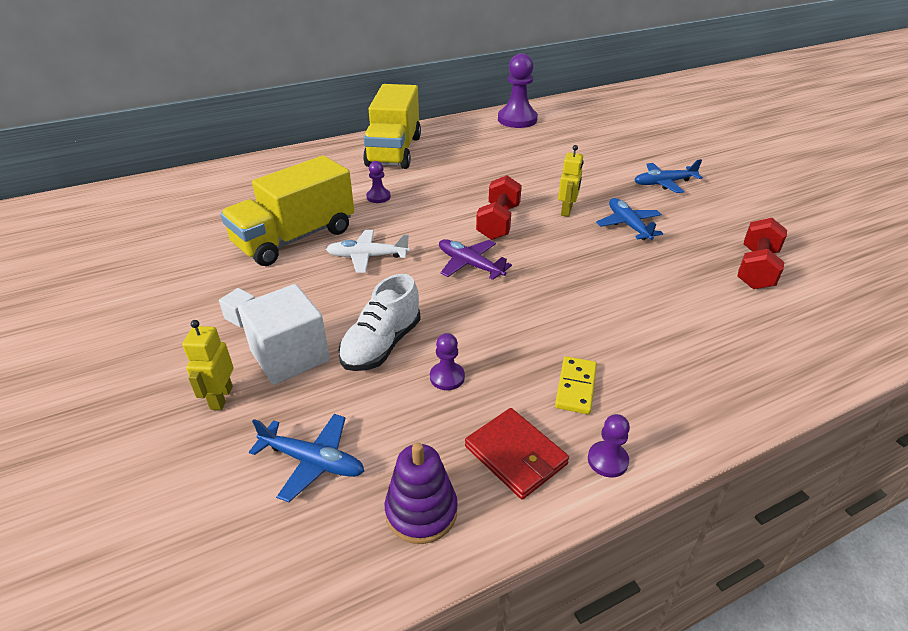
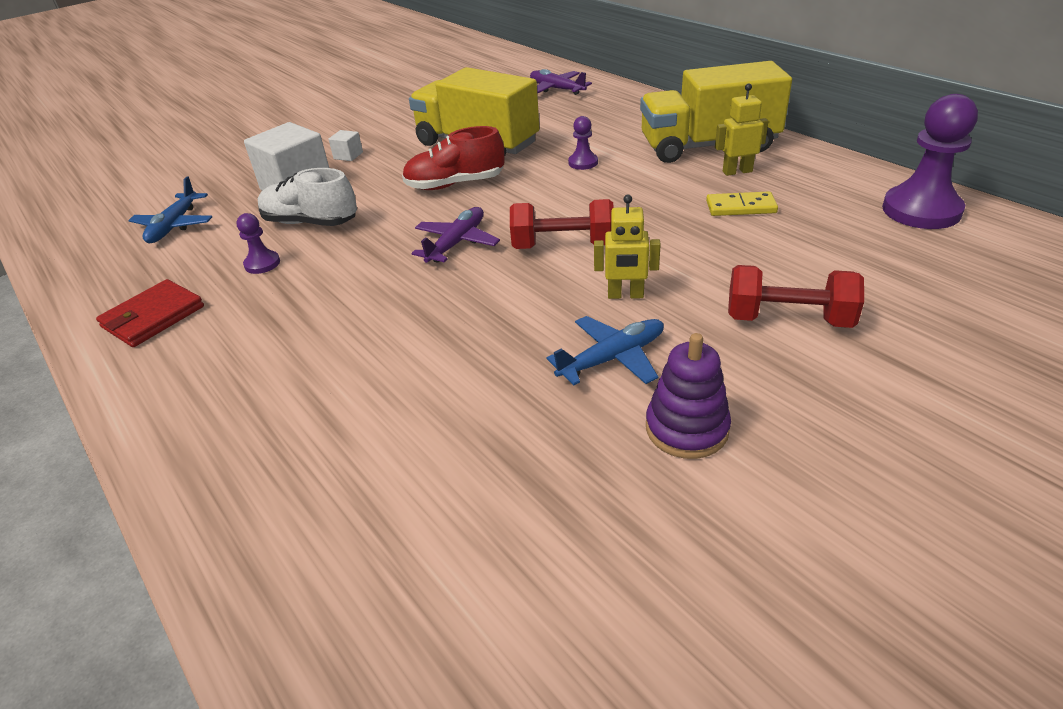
camera: 80 degrees right, 0 degrees up
(218, 186) = (557, 89): none -> purple plane
(221, 398) = (249, 175): yellow robot -> yellow robot (737, 171)
(367, 257) = (455, 184): white plane -> red shoe
(421, 511) = (109, 281): purple stacking toy -> purple stacking toy (686, 428)
(575, 387) = (238, 342): yellow domino -> yellow domino (740, 207)
(607, 460) = (130, 373): purple pawn -> none
(664, 183) = (802, 394): blue plane -> none
(756, 269) = (525, 521): red dumbbell -> red dumbbell (788, 319)

